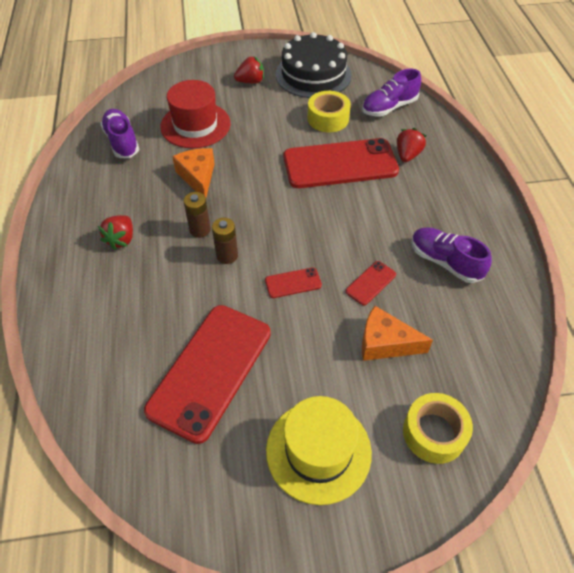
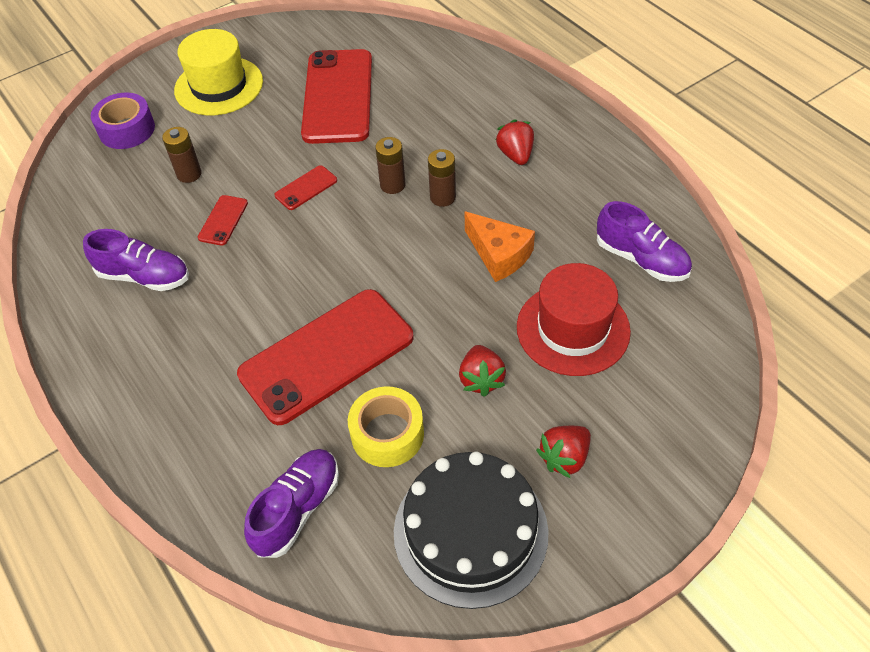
camera: 155 degrees right, 0 degrees up
(385, 343) = (189, 174): orange cheese -> brown battery
(407, 155) = (234, 416): red strawberry -> red strawberry (481, 379)
(434, 433) = (127, 129): yellow tape -> purple tape

